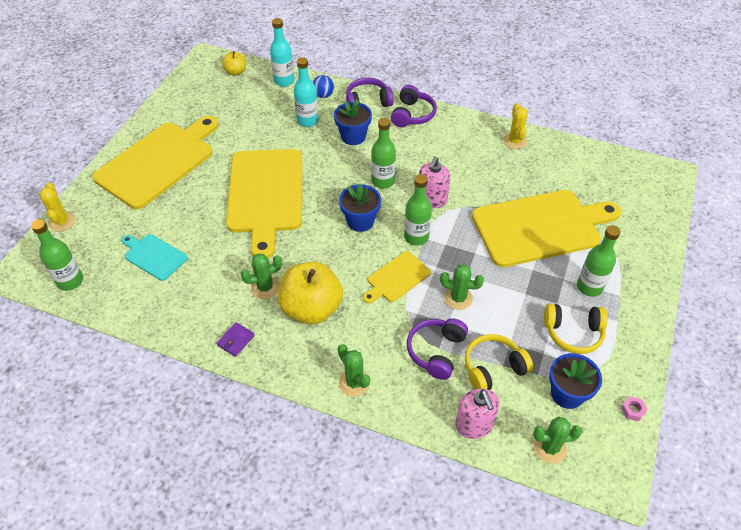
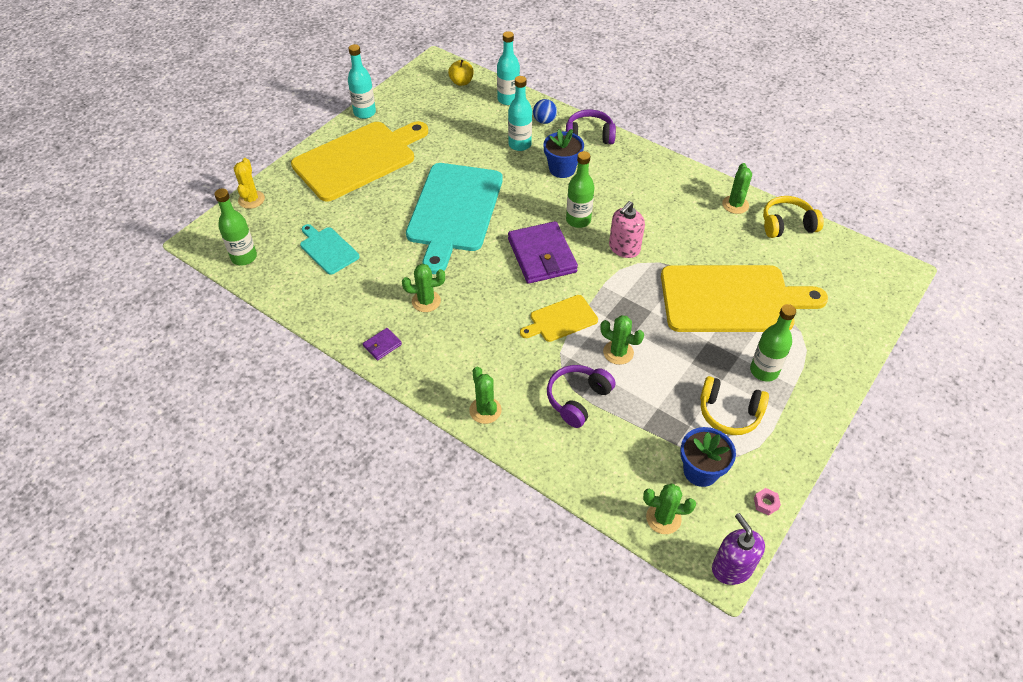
camera: 15 degrees right, 0 degrees up
(151, 116) = (364, 113): none -> turquoise bottle
(265, 195) = (454, 211): yellow cutting board -> turquoise cutting board
(311, 308) = (465, 331): yellow apple -> none
(360, 221) = (542, 256): blue flower pot -> purple wallet
(412, 114) = (632, 157): purple headphones -> none
(416, 237) = (594, 283): green bottle -> none
(474, 425) = (592, 478): pink soap dispenser -> none
(493, 368) = (631, 429): yellow headphones -> yellow headphones (787, 225)
(514, 141) = (735, 205): yellow cactus -> green cactus
(624, 480) = (732, 568): none -> purple soap dispenser

